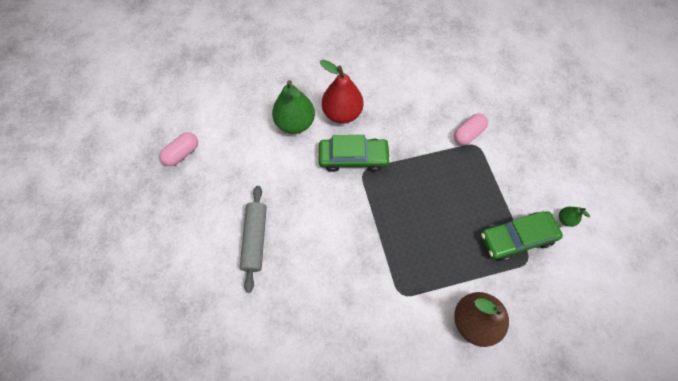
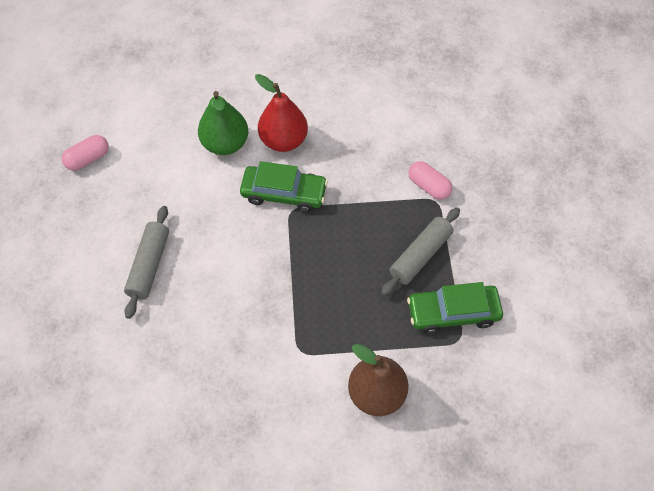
camera: 10 degrees right, 5 degrees down
(468, 134) = (428, 186): pink capsule -> pink capsule turned 75 degrees clockwise
(477, 193) = (420, 255): none -> grey rolling pin
(565, 219) = (518, 301): green pear -> none

